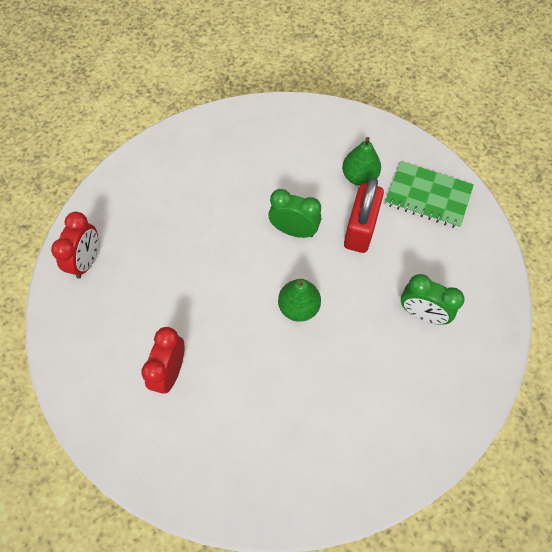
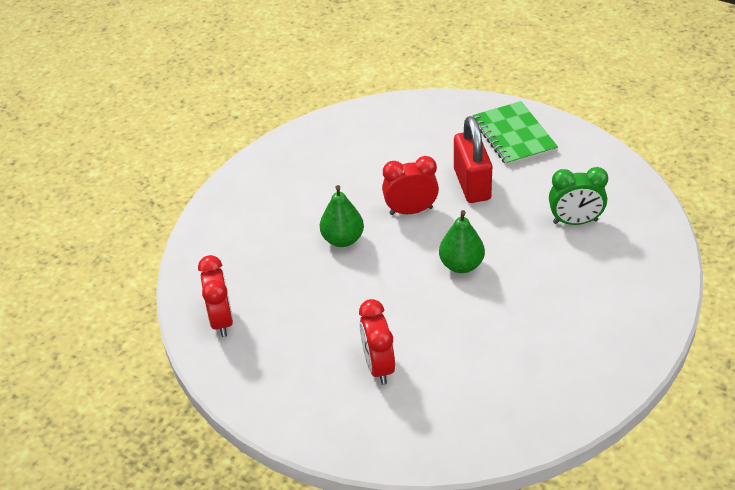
camera: 25 degrees left, 20 degrees down
(294, 231) = (411, 211): green clock -> red clock
(359, 177) = (440, 146): green pear -> green pear (343, 239)
(428, 196) = (513, 135): green notebook -> green notebook turned 75 degrees clockwise

